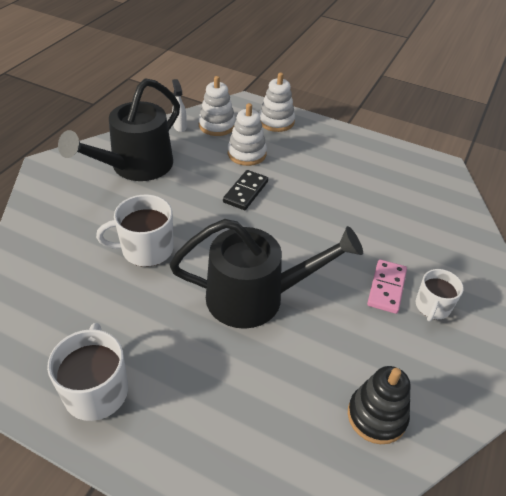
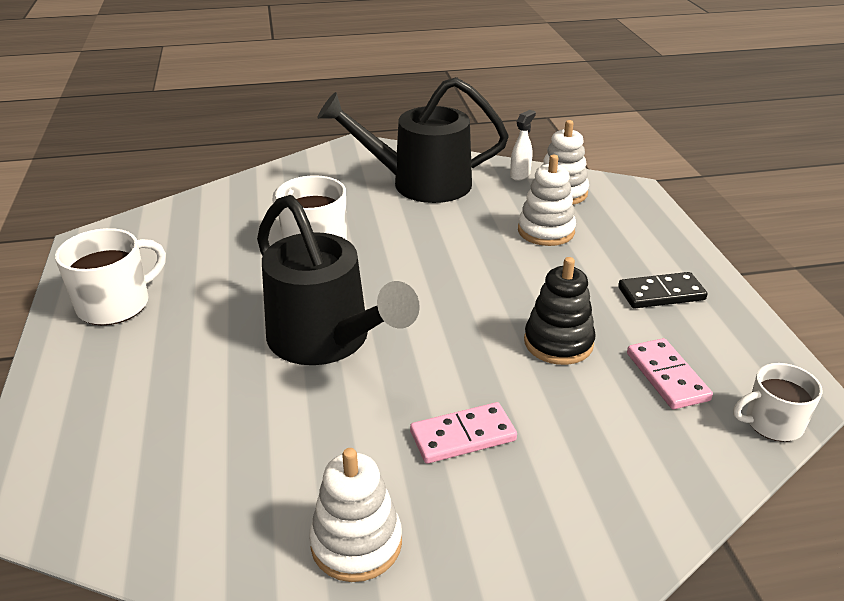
camera: 55 degrees right, 10 degrees down
(246, 192) = (481, 259): black domino -> black domino (661, 294)
(276, 121) = (638, 222): white stacking toy -> white stacking toy (356, 543)
(376, 416) = (237, 514): black stacking toy -> black stacking toy (558, 342)
(401, 194) = (667, 376): none -> pink domino
(432, 307) = (480, 495): white mug -> white mug (772, 423)

